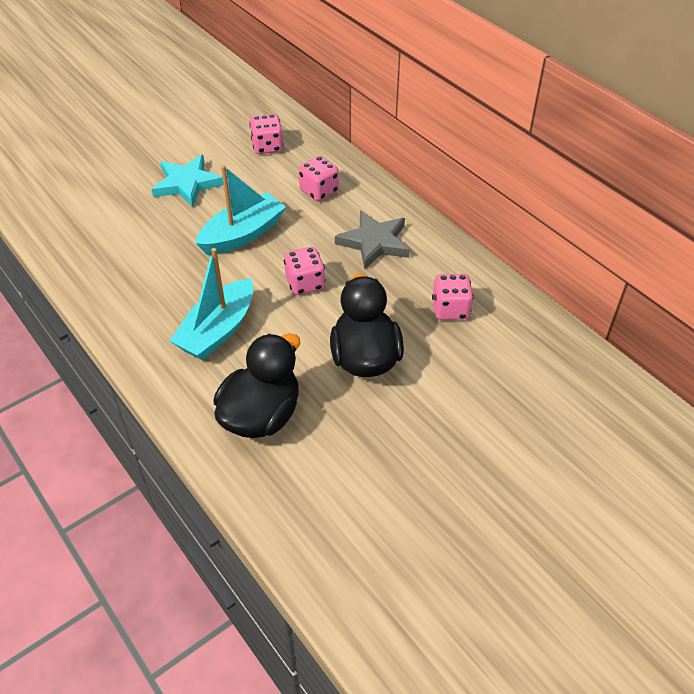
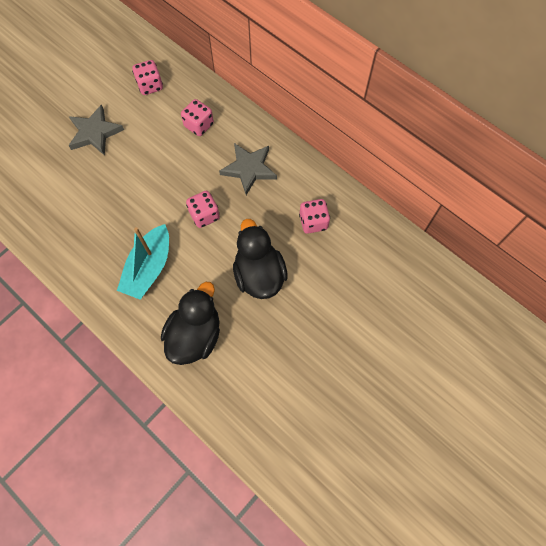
camera: 10 degrees left, 20 degrees up
(187, 184) = (95, 133): turquoise star -> grey star
(243, 234) = (149, 176): turquoise boat -> none

